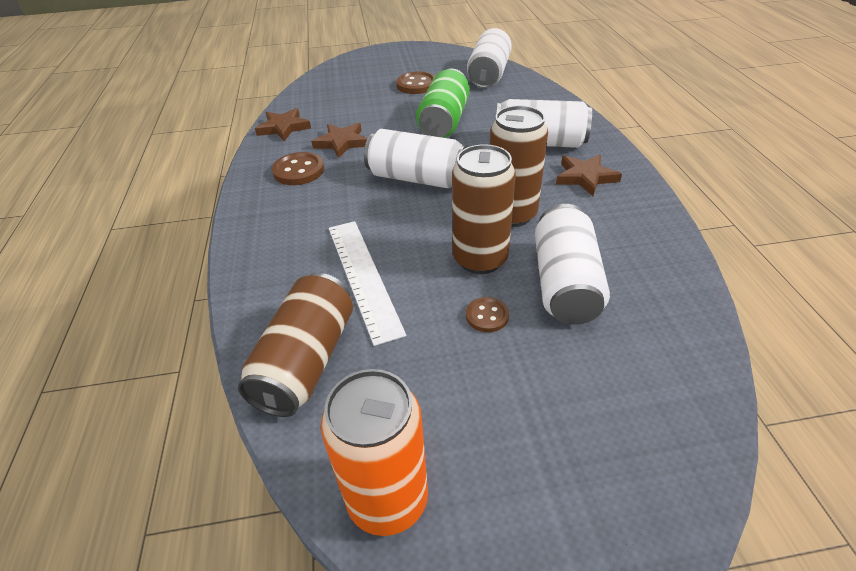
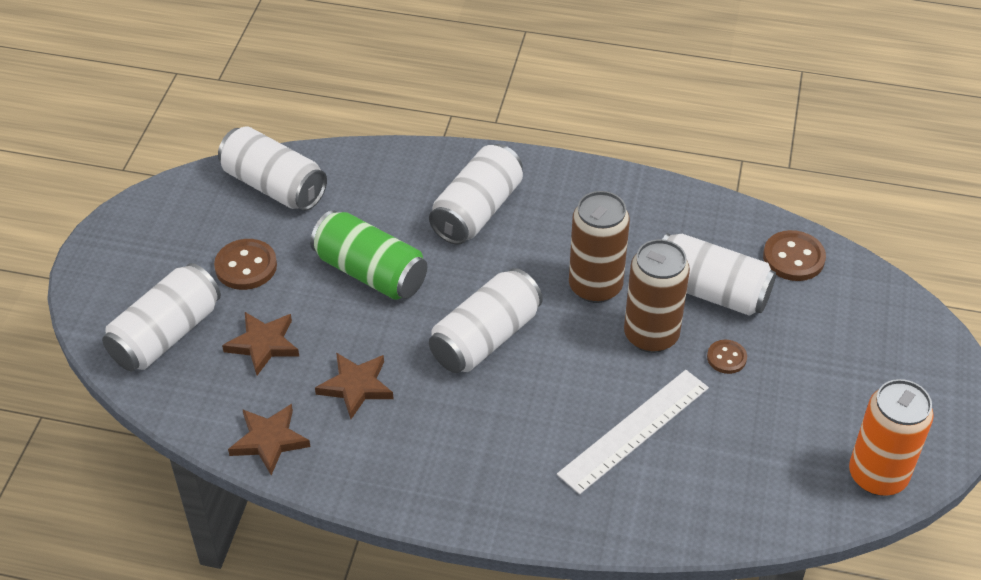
camera: 70 degrees left, 5 degrees up
(298, 171) = (399, 445): brown button -> brown button (793, 258)
(307, 361) = (727, 498): brown can -> none
(348, 79) = (166, 334): none -> white can
(363, 277) = (634, 430): white ruler -> white ruler turned 45 degrees counterclockwise
(585, 177) = (564, 206): brown star -> brown star (263, 344)

